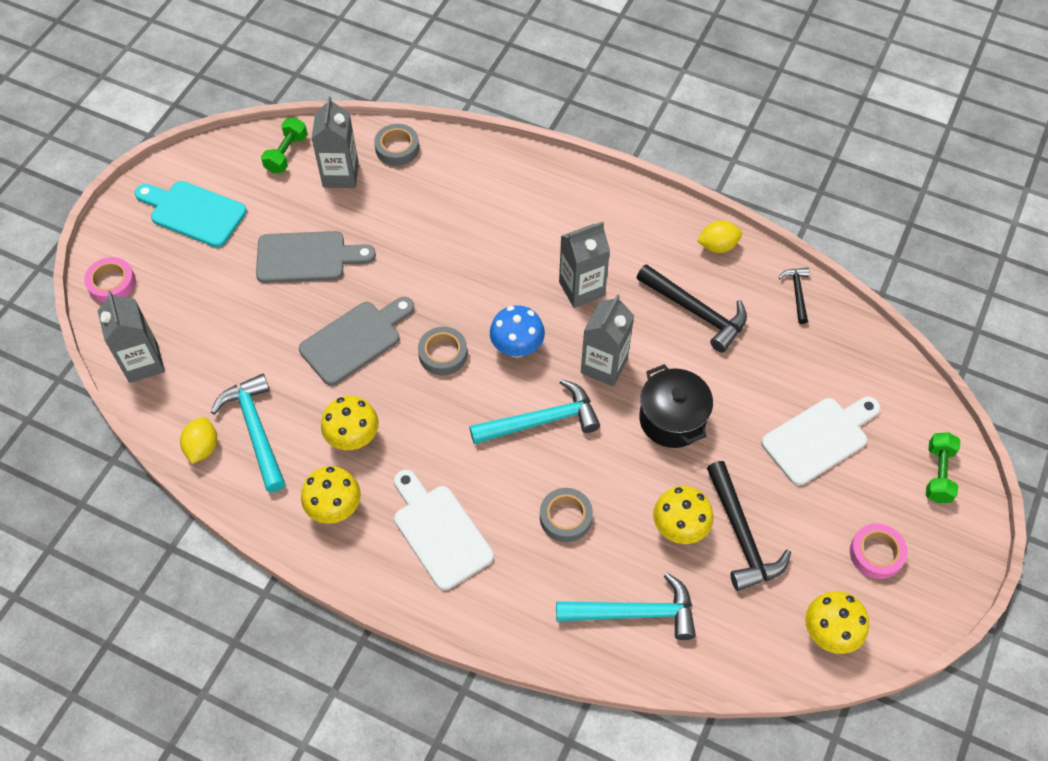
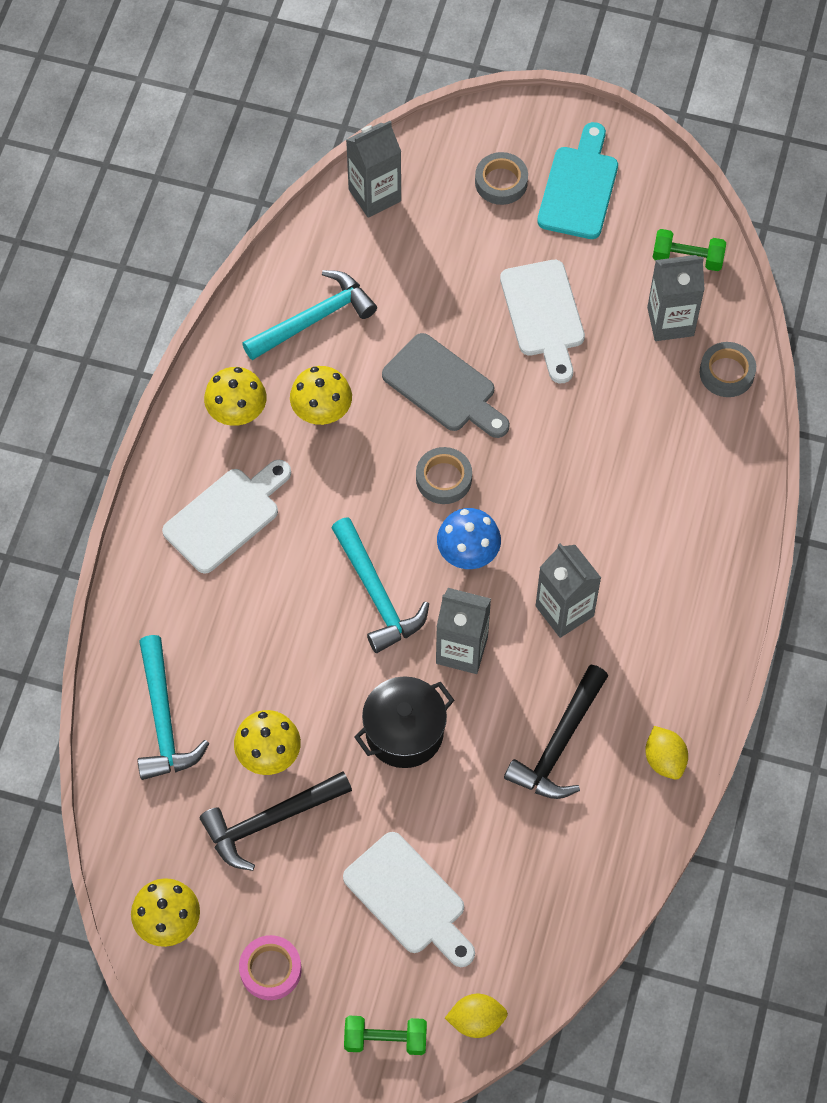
camera: 80 degrees right, 5 degrees up
(112, 283) = (467, 138): pink tape -> none
(202, 447) = (285, 276): yellow lemon -> yellow lemon (476, 1020)
(307, 257) = (544, 315): grey cutting board -> white cutting board
(565, 517) = (263, 636): grey tape -> grey tape (501, 182)
(797, 293) = (613, 861): black hammer -> none

